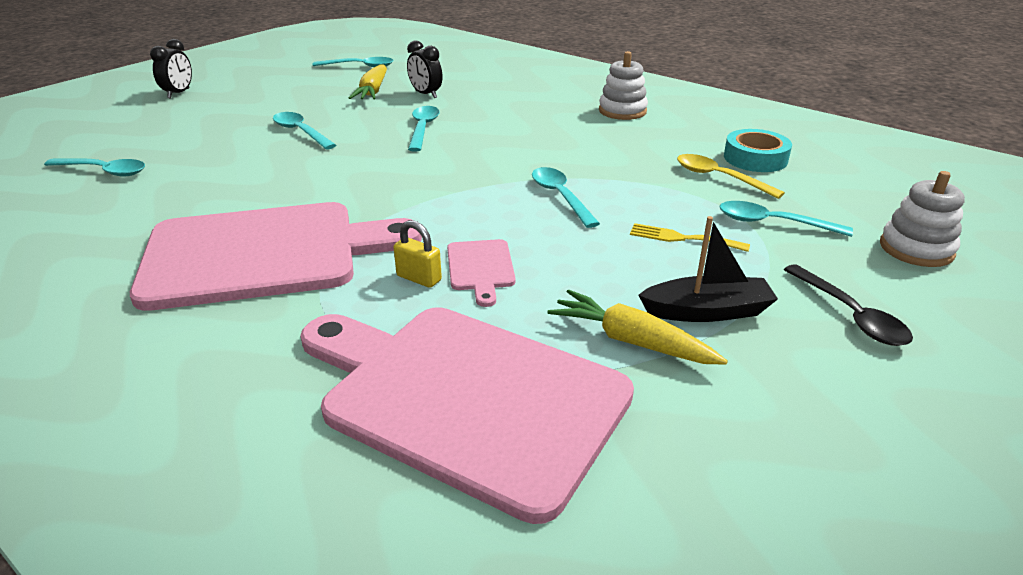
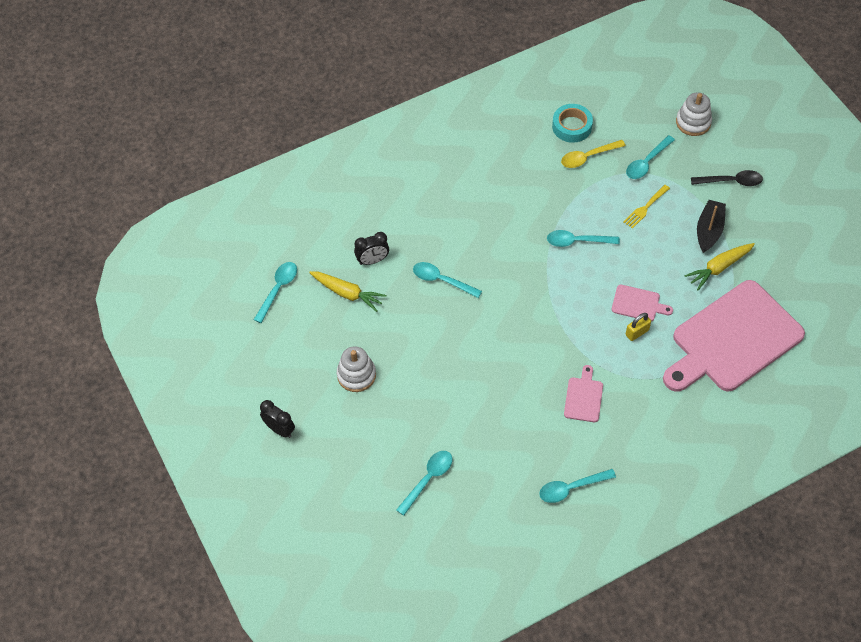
camera: 65 degrees left, 25 degrees up
(263, 254) = (583, 397): pink cutting board -> pink cutting board, size x0.40
(301, 132) = (412, 355): turquoise spoon -> turquoise spoon (571, 488)
(622, 111) = (467, 156): white stacking toy -> white stacking toy (356, 375)

